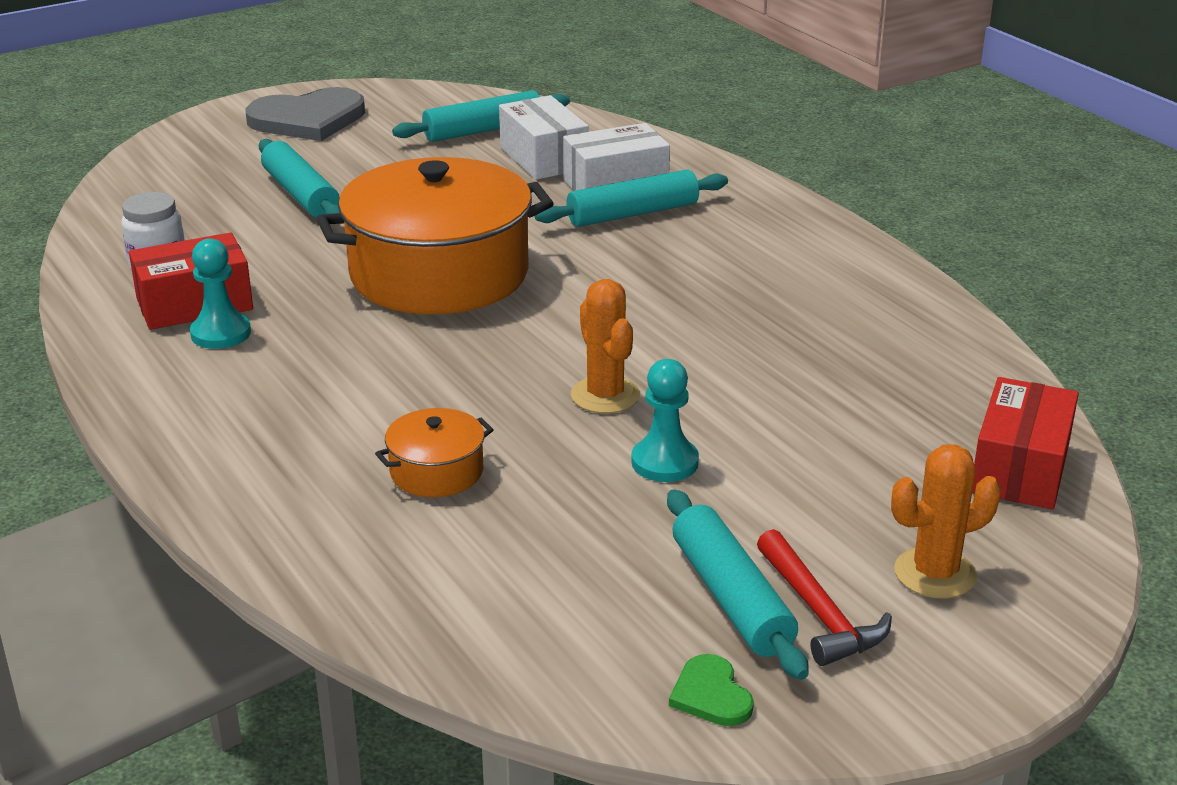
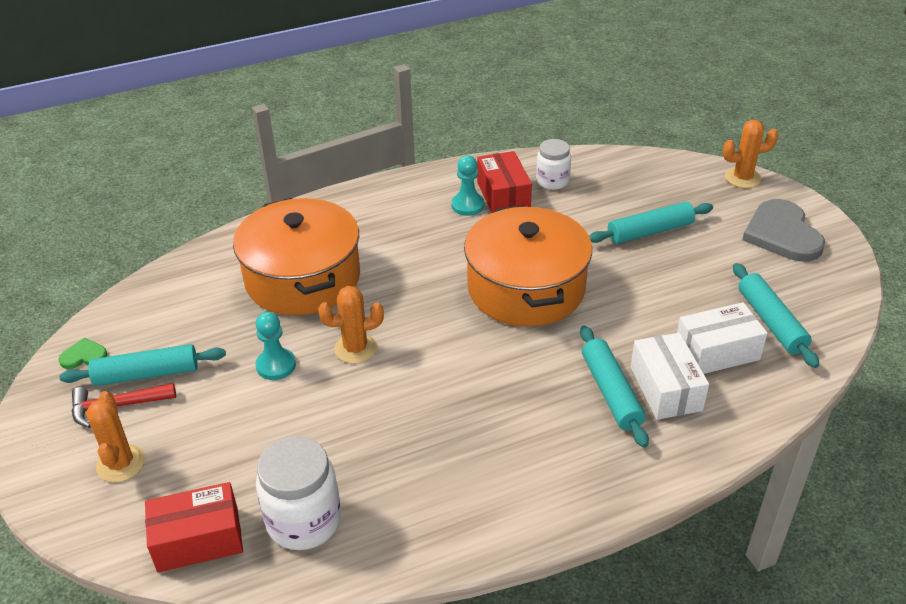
camera: 100 degrees right, 10 degrees up
(174, 137) = (742, 178): none -> orange cactus
(436, 471) = (303, 278): orange pot -> orange pot, size x2.33
(940, 392) = (304, 521): none -> white jar
(1020, 468) = (198, 539): red box -> red box turned 45 degrees counterclockwise

